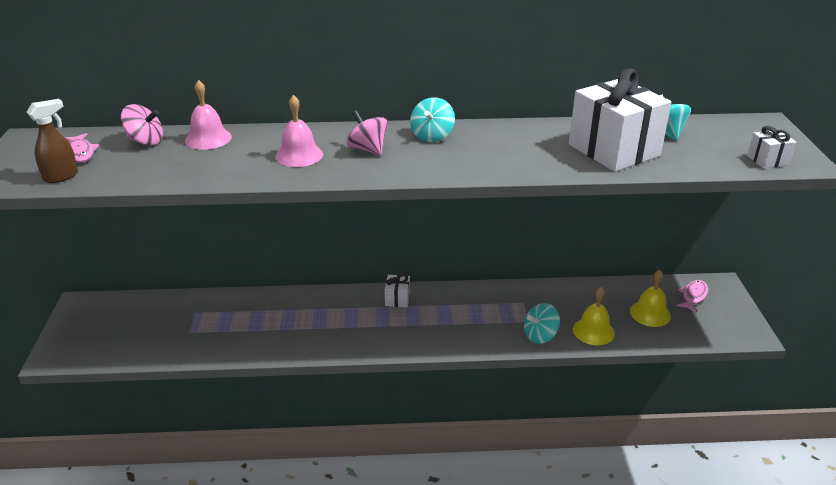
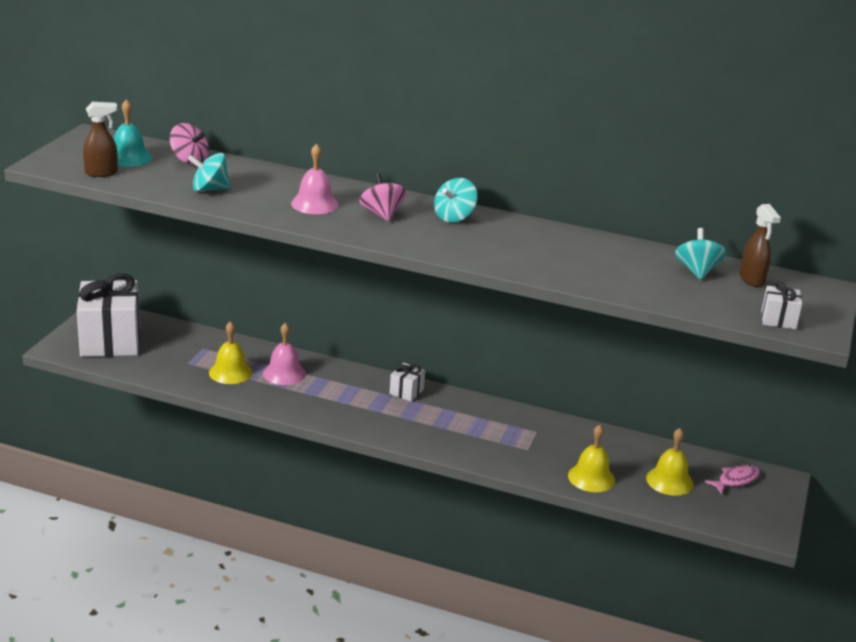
camera: 20 degrees right, 5 degrees down
(80, 153) = (129, 157): pink fish -> turquoise bell
(208, 138) = (245, 171): pink bell -> pink bell (284, 373)
(234, 329) = (230, 372): none -> yellow bell
(540, 335) = (530, 465): turquoise spinning top -> turquoise spinning top (209, 189)
(614, 150) = (624, 272): white gift -> white gift (110, 341)
(710, 130) = (752, 280): none -> brown spray bottle

